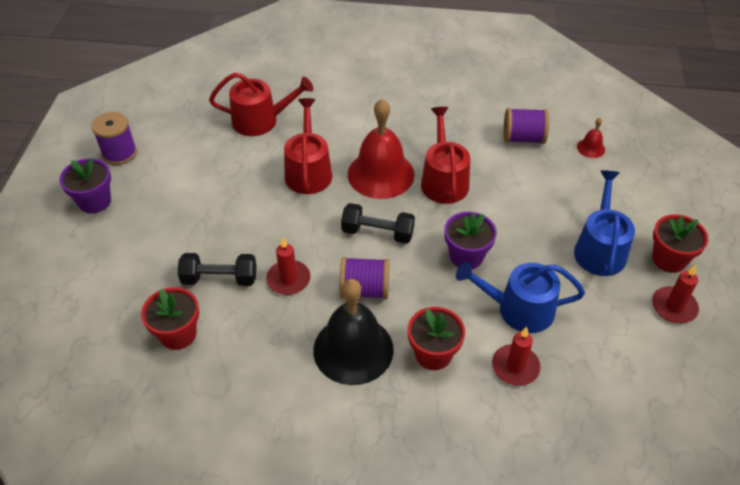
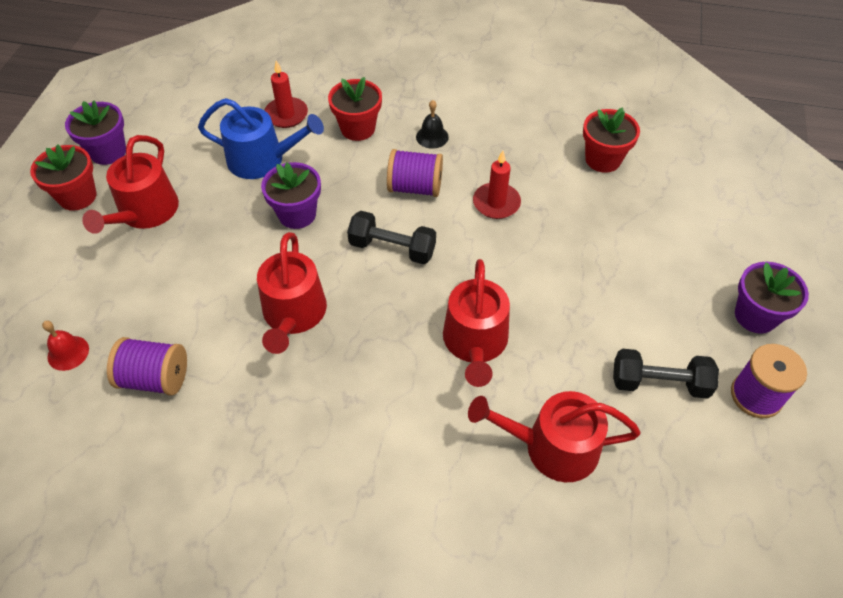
camera: 175 degrees left, 5 degrees up
(220, 279) = (571, 209): black dumbbell -> black dumbbell (659, 383)
(353, 349) = (432, 137): black bell -> black bell, size x0.43
(381, 174) = (376, 331): red bell -> none
(599, 249) = (145, 212): blue watering can -> red watering can
(674, 307) = (108, 152): red candle -> purple flower pot

